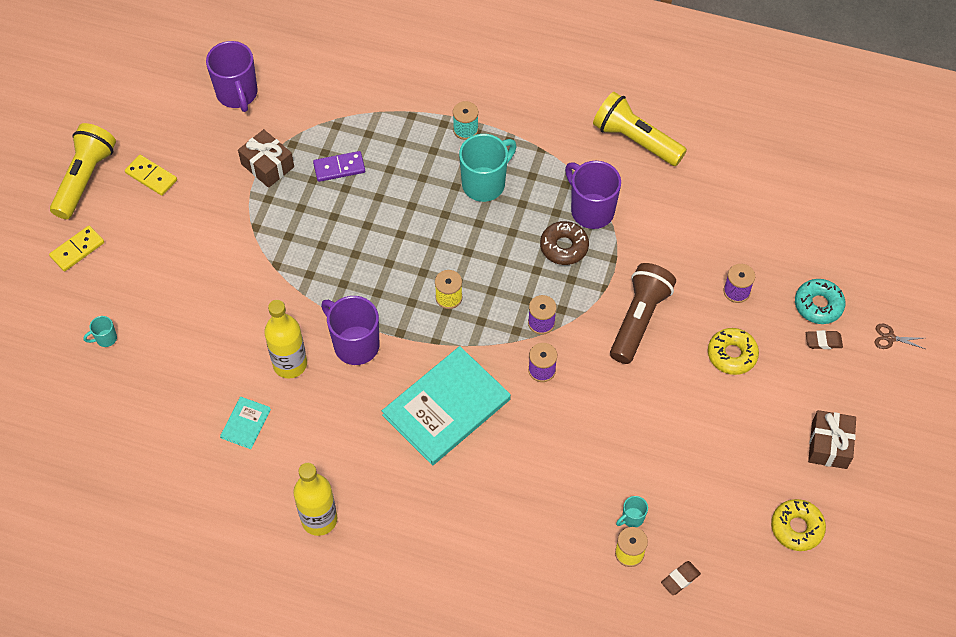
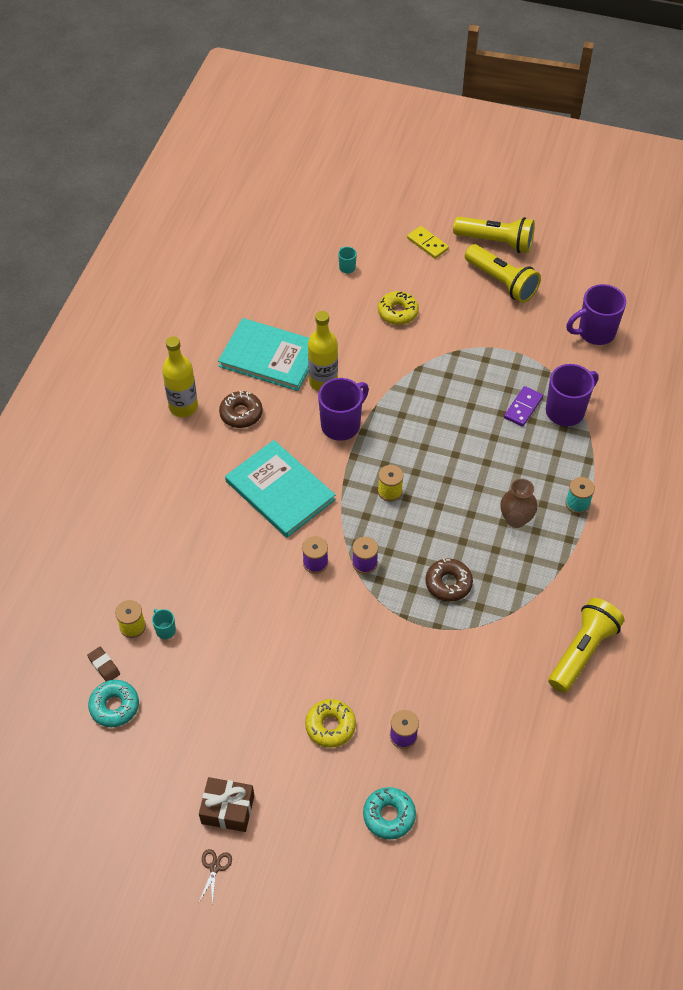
camera: 90 degrees right, 5 degrees down
(151, 176) = (501, 282): yellow domino -> yellow flashlight
(246, 423) = (270, 356): turquoise book -> turquoise book, size x2.26
(267, 165) = (520, 357): brown gift -> none
(333, 453) = (241, 413): none -> brown donut
(339, 168) = (523, 408): purple domino -> purple domino turned 45 degrees clockwise
(485, 184) = (516, 519): turquoise mug -> brown vase
(591, 210) = (492, 608): purple mug -> purple mug (566, 411)
(639, 319) = (369, 645): brown flashlight -> none
(727, 563) = (114, 706): none -> turquoise donut
(797, 528) = (143, 770): yellow donut -> yellow donut (398, 312)
(823, 341) = (345, 816): brown eraser -> none
(890, 338) = (350, 886): brown scissors -> brown scissors (215, 867)

